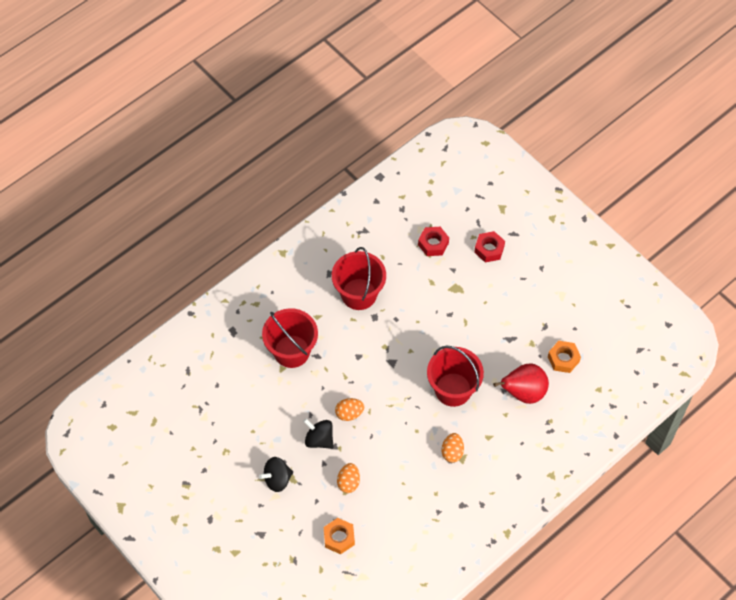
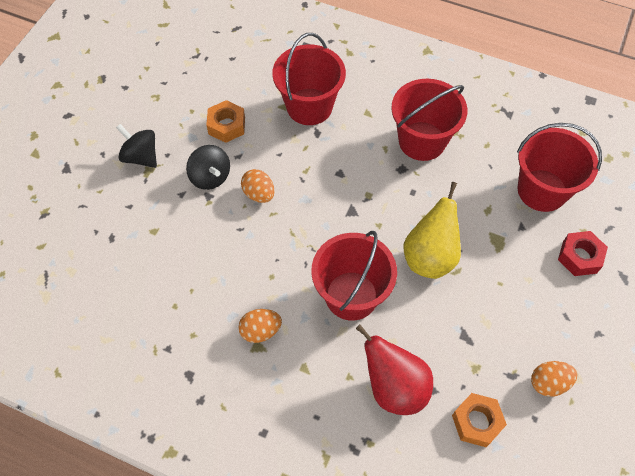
camera: 65 degrees right, 0 degrees up
(319, 439) = (210, 177): black spinning top -> black spinning top turned 135 degrees clockwise
(339, 538) = (89, 249): orange nut -> orange nut (226, 126)
(348, 482) = (167, 229): orange egg -> orange egg (548, 383)
(433, 244) = (542, 190): red nut -> red bucket
(448, 332) = (430, 257): none -> yellow pear

